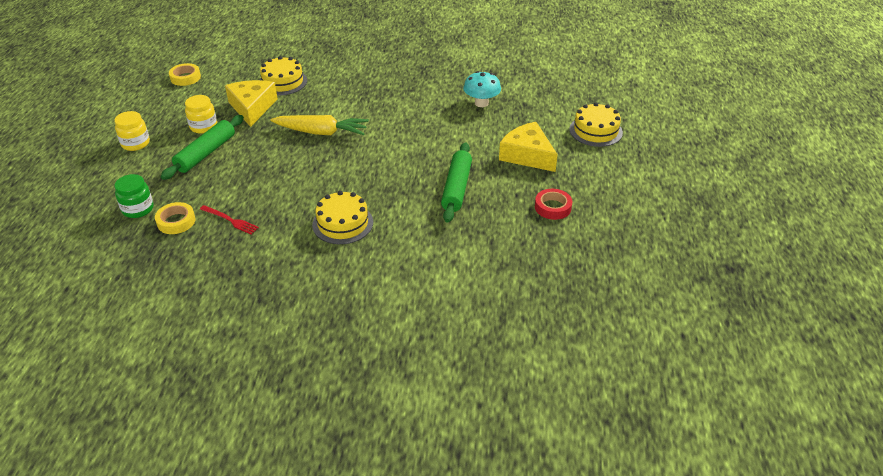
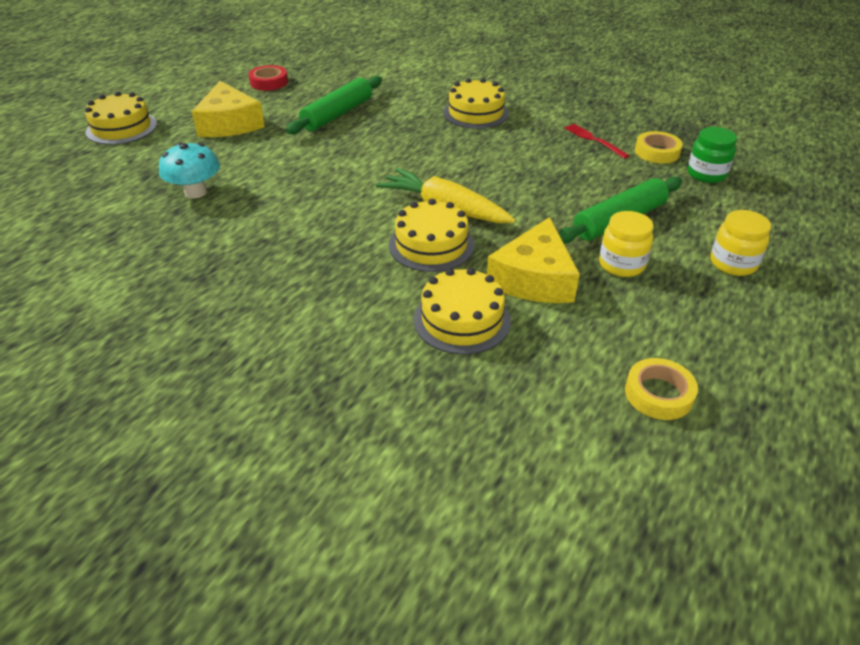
camera: 155 degrees left, 0 degrees up
(317, 110) = (431, 245): none -> yellow cake

